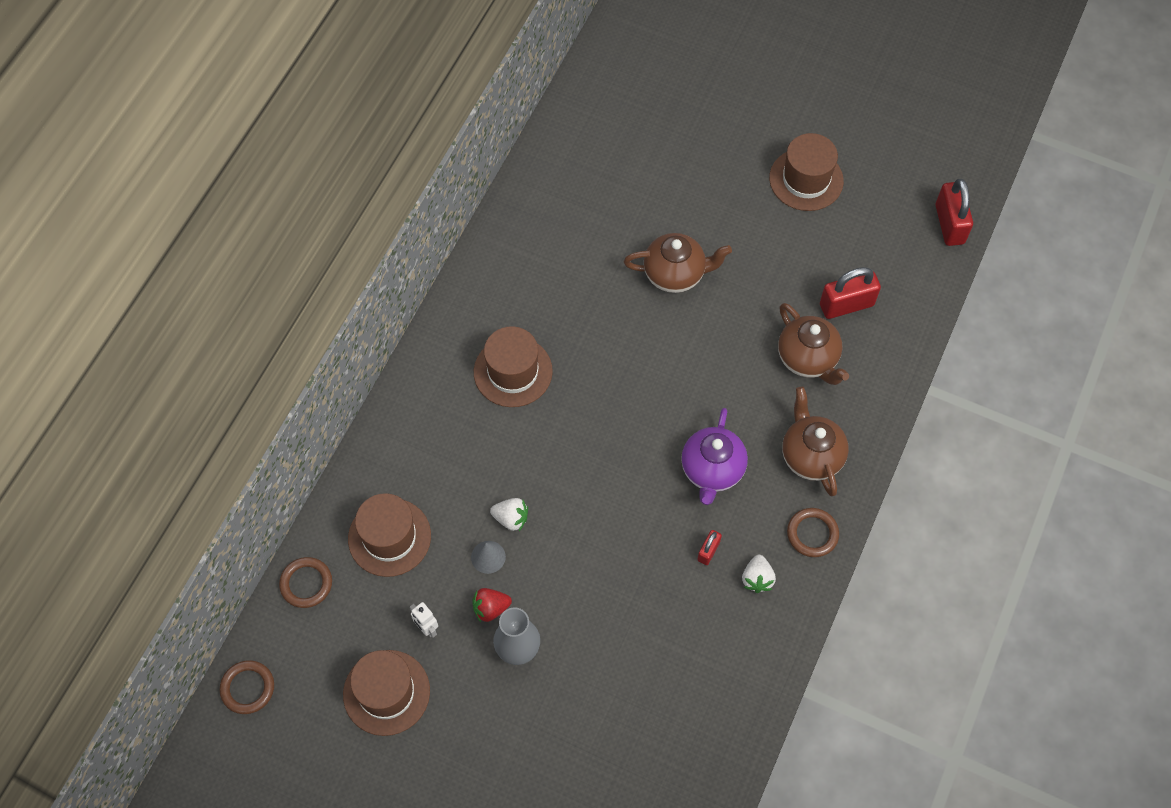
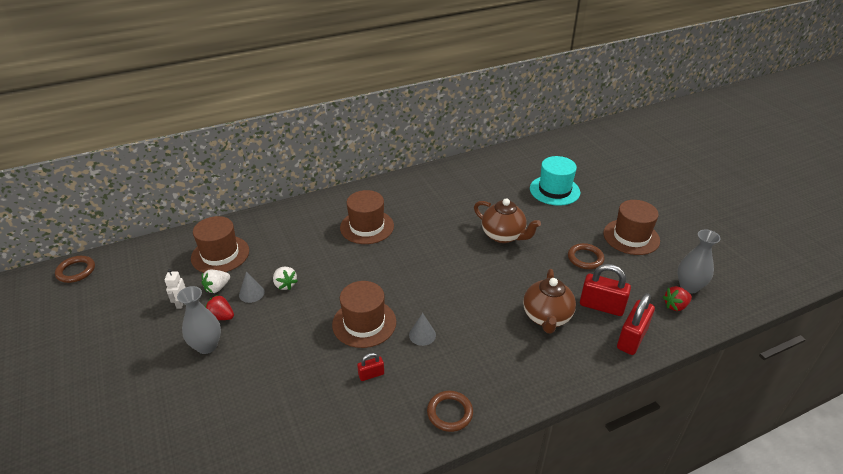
camera: 40 degrees right, 25 degrees down
(306, 584) = (160, 248): brown ring -> brown ring (585, 258)
(386, 692) = (123, 317): brown hat -> brown hat (364, 323)
(670, 157) = (554, 190): none -> turquoise hat
(712, 470) = (422, 335): purple teapot -> grey cone
(757, 579) = (384, 412): white strawberry -> white strawberry (217, 288)
(811, 456) = (495, 368): brown teapot -> none
(907, 216) = (689, 287): none -> grey vase
(911, 253) = (675, 306): none -> red strawberry
(949, 224) = (719, 306): red padlock -> red padlock (631, 338)

